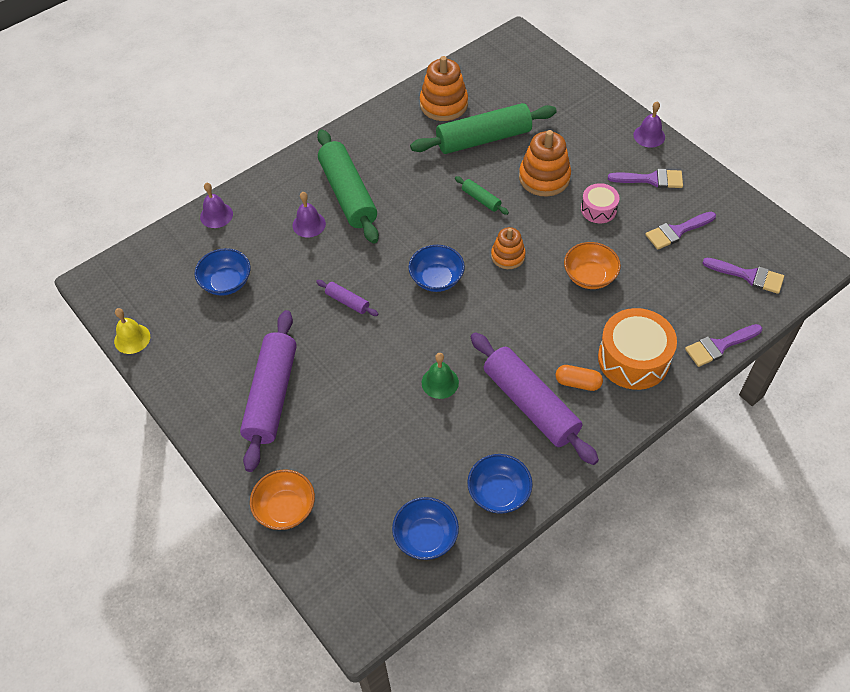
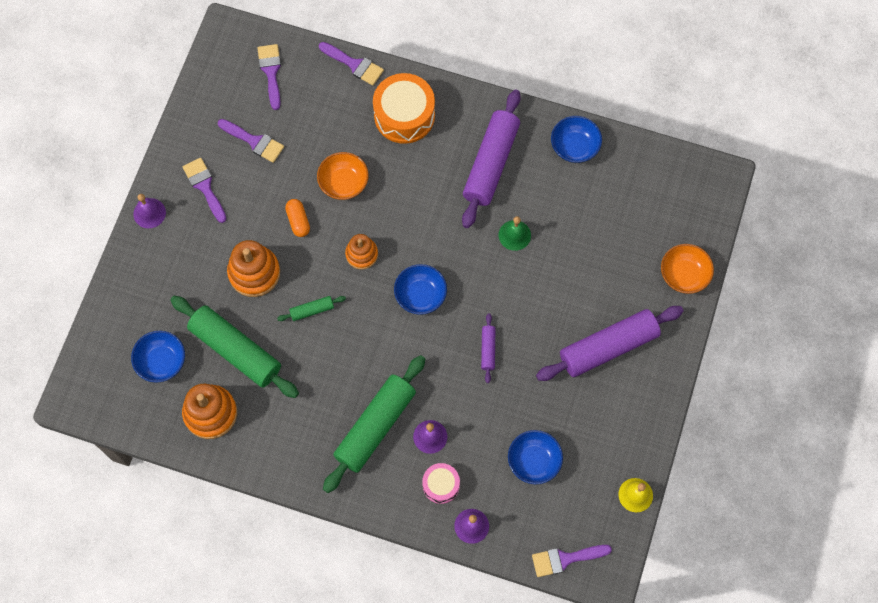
camera: 125 degrees left, 15 degrees up
(133, 261) = (565, 559): none -> purple brush
(426, 537) = (638, 173): blue bowl -> blue bowl (161, 361)
(481, 199) = (312, 310): green rolling pin -> green rolling pin turned 60 degrees clockwise
(578, 383) = (451, 142): orange capsule -> orange capsule (298, 221)
(598, 209) = (266, 211): pink drum -> pink drum (441, 485)

